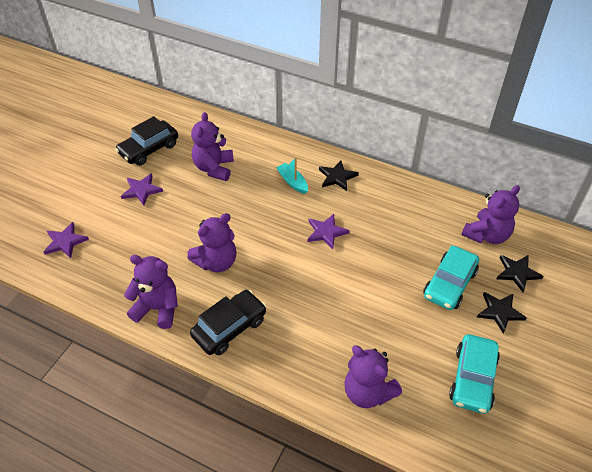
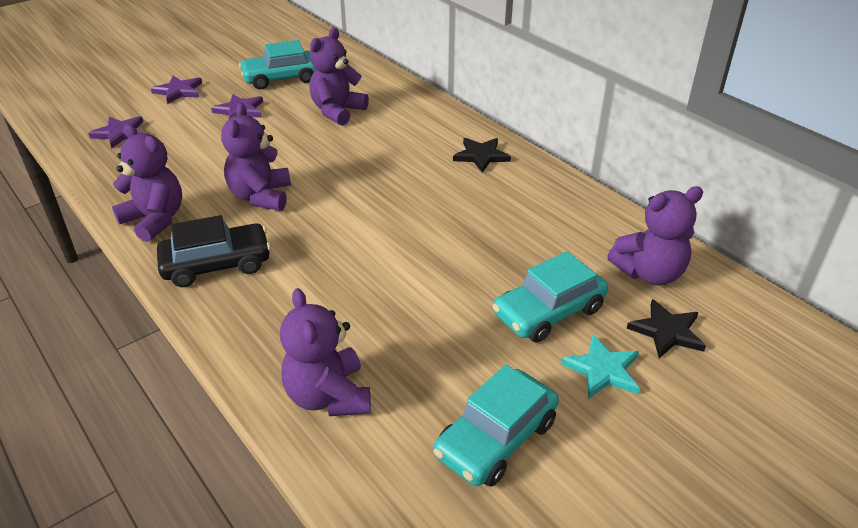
camera: 25 degrees right, 10 degrees down
(149, 149) = (281, 78): black car -> turquoise car
(216, 262) = (261, 196): purple teddy bear -> purple teddy bear turned 105 degrees clockwise
(292, 182) = (419, 147): turquoise boat -> none
(326, 232) = (420, 206): purple star -> purple star (179, 91)
(499, 312) = (603, 370): black star -> turquoise star

